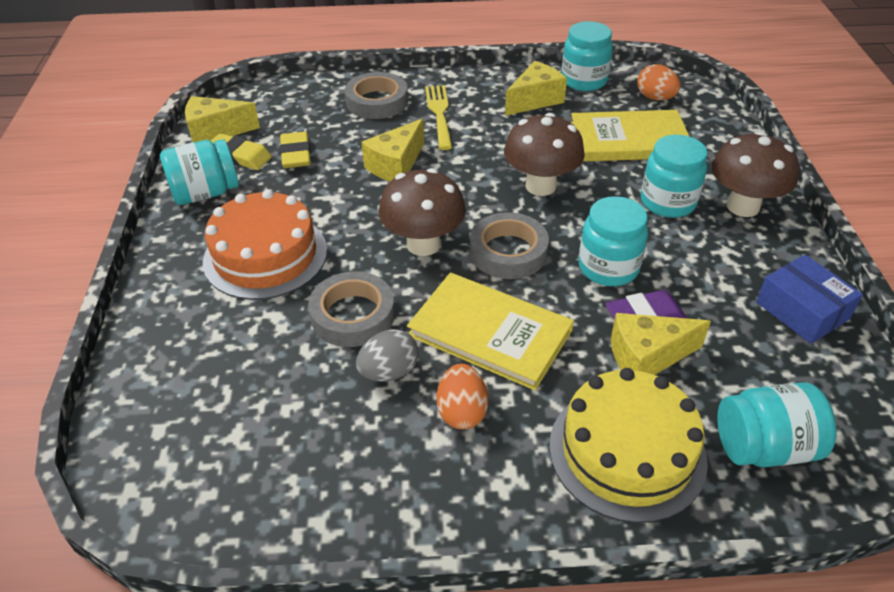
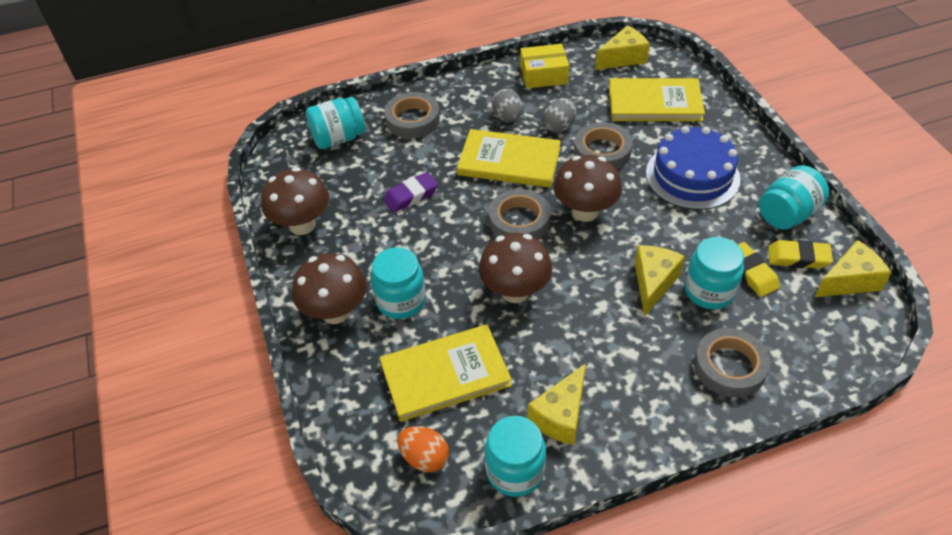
camera: 165 degrees right, 5 degrees up
(219, 375) = (654, 103): none -> yellow book
(265, 255) = (692, 176): orange cake -> blue cake
(357, 491) = (544, 75): none -> yellow box
(439, 114) = (653, 364): yellow fork -> none
(462, 412) = (507, 117): orange egg -> grey egg
(608, 267) = (441, 226): turquoise jar -> turquoise jar (709, 291)
(627, 452) = (412, 120): yellow cake -> grey tape
(647, 357) = (407, 170): yellow cheese -> yellow cheese (623, 58)
(802, 310) = (302, 225): blue box -> brown mushroom

